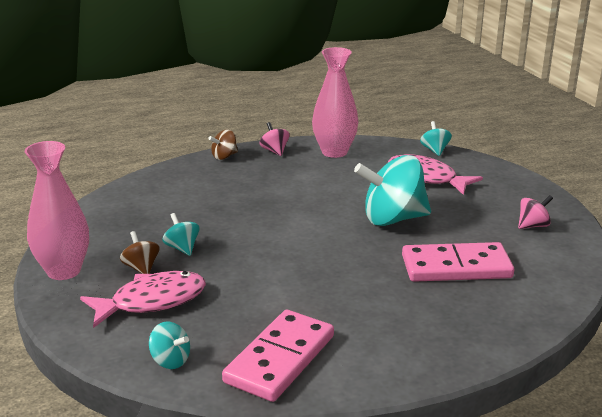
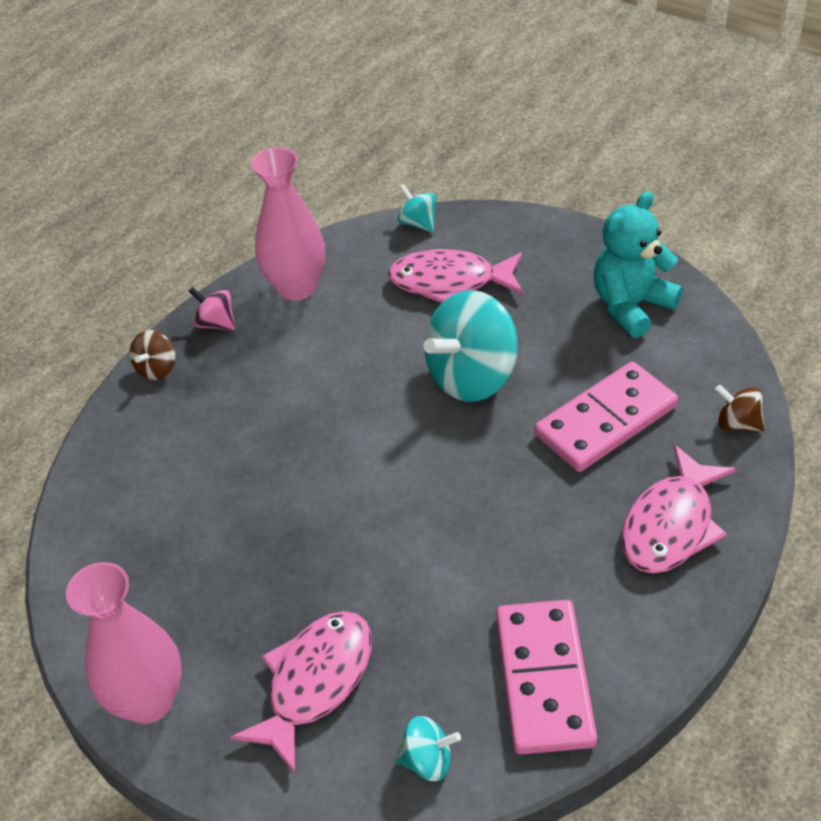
camera: 30 degrees left, 20 degrees up
(141, 268) = (246, 635): brown spinning top -> brown spinning top (737, 423)
(182, 248) = (264, 570): turquoise spinning top -> none
(445, 328) = (671, 524): none -> pink fish
(533, 225) = (631, 306): pink spinning top -> turquoise teddy bear

